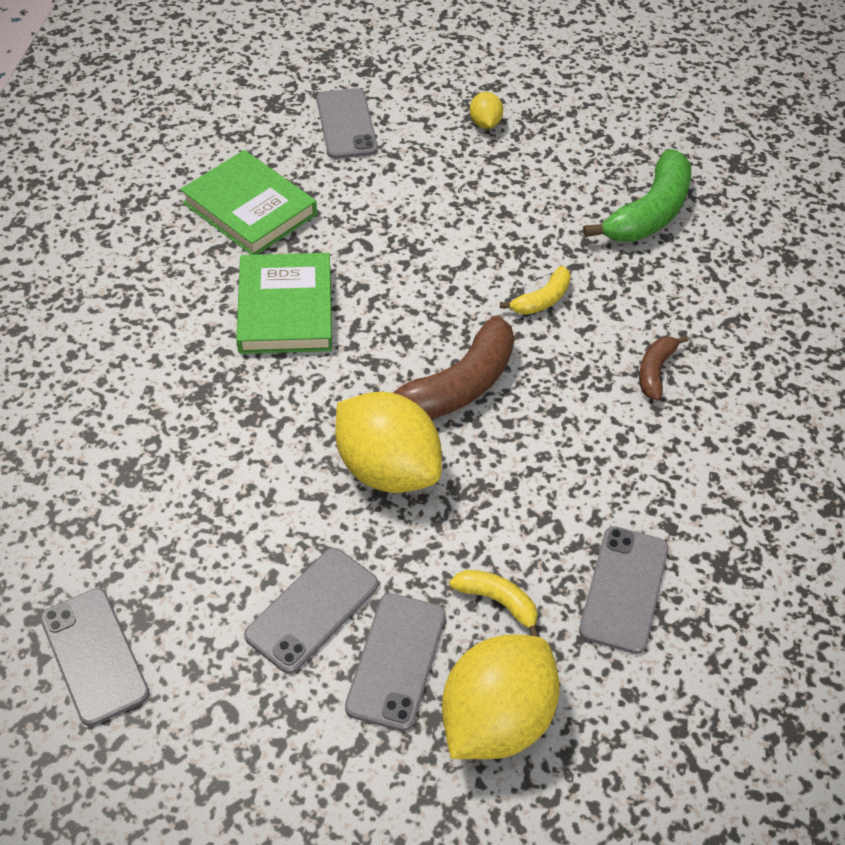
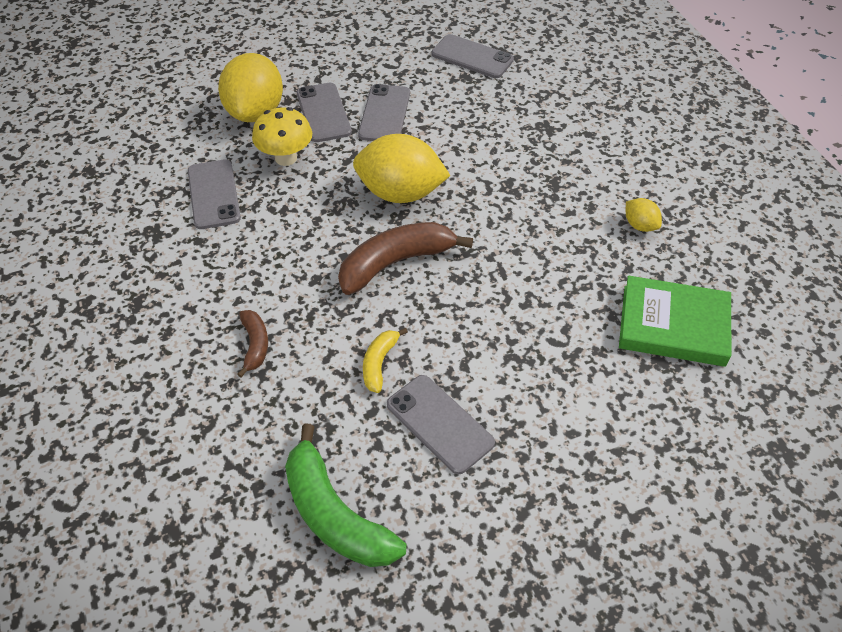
camera: 150 degrees right, 0 degrees up
(285, 309) = (560, 259): green book -> none
(346, 124) = (695, 464): grey phone -> grey phone (439, 424)
(457, 387) = (395, 263): brown banana -> brown banana turned 45 degrees clockwise
(485, 123) = (571, 547): yellow lemon -> yellow lemon (640, 225)
(498, 601) = (286, 158): yellow banana -> yellow mushroom
(649, 213) = (335, 514): green banana -> green banana turned 45 degrees counterclockwise

